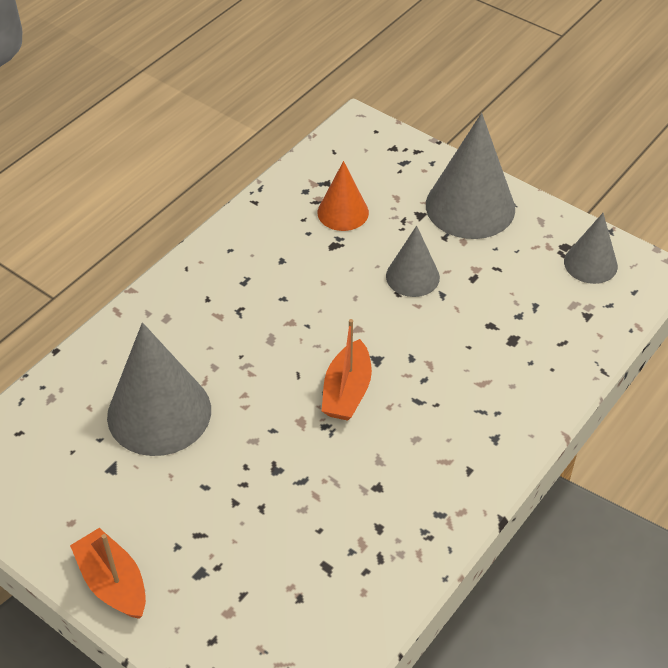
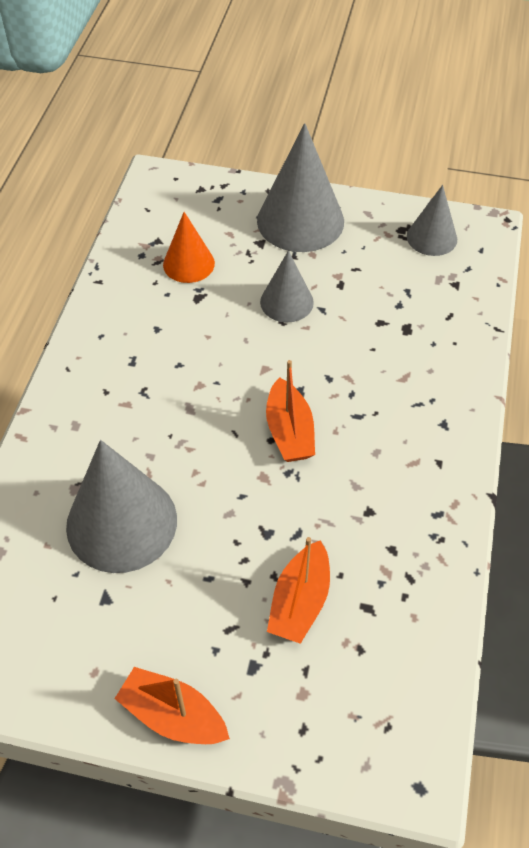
camera: 25 degrees left, 5 degrees up
(270, 537) = (300, 601): none -> orange boat

